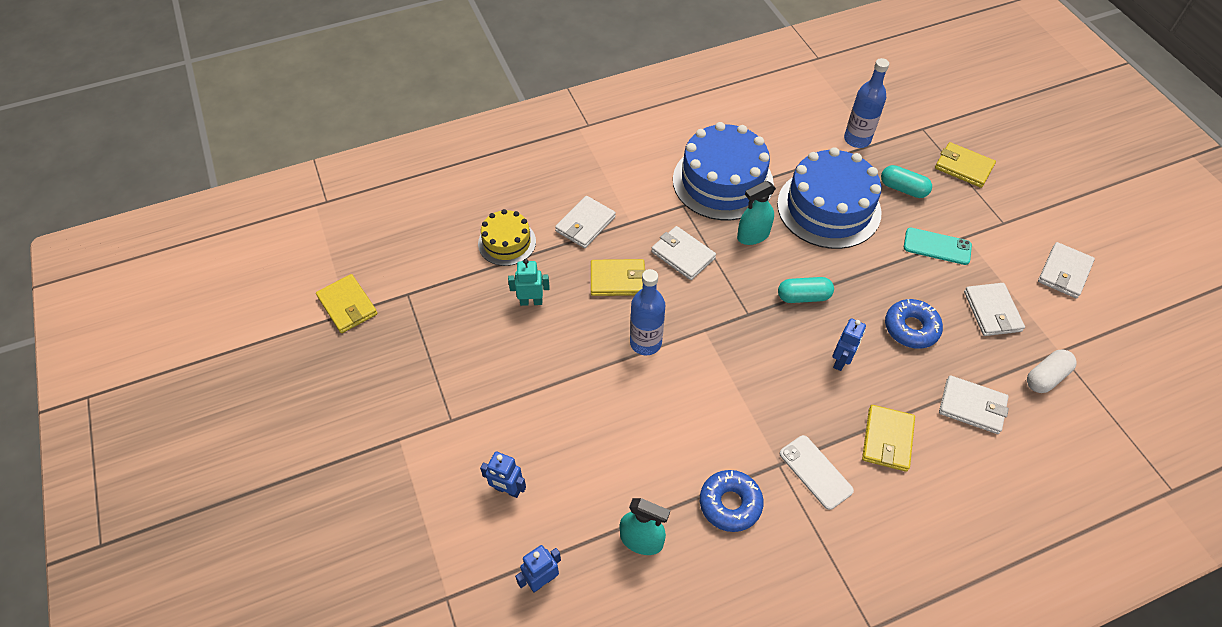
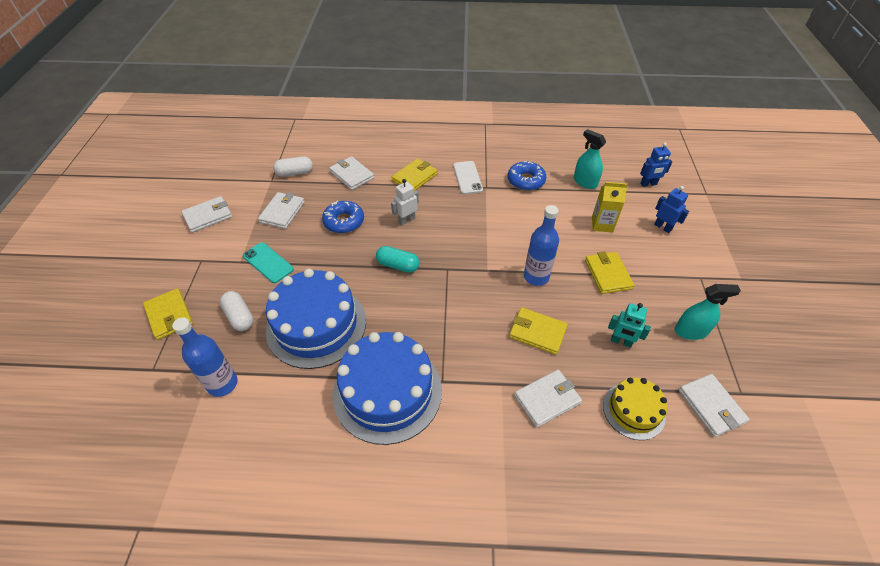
camera: 155 degrees left, 5 degrees down
(347, 306) = (803, 403): yellow wallet -> yellow wallet (607, 274)
(592, 459) = (602, 224): none -> yellow carton
(683, 255) = (470, 332): white wallet -> white wallet (711, 406)
(753, 235) = (399, 326): turquoise spray bottle -> turquoise spray bottle (690, 331)
(841, 361) = (406, 220): blue robot -> white robot
(903, 189) = (239, 317): turquoise capsule -> white capsule

